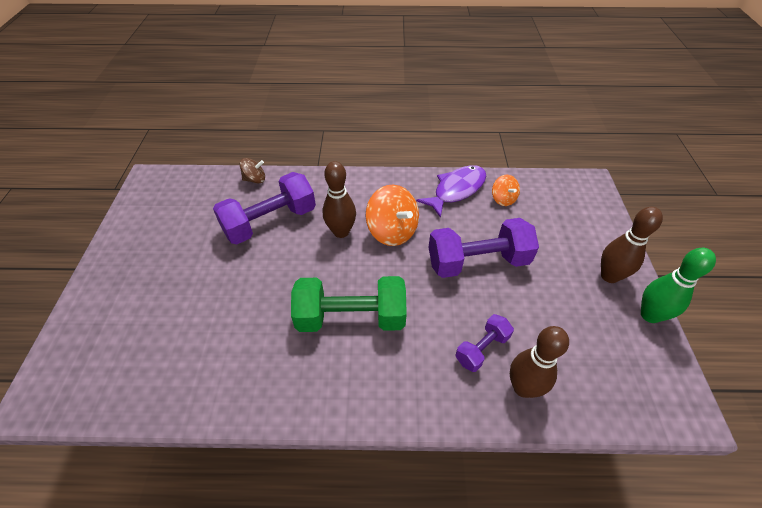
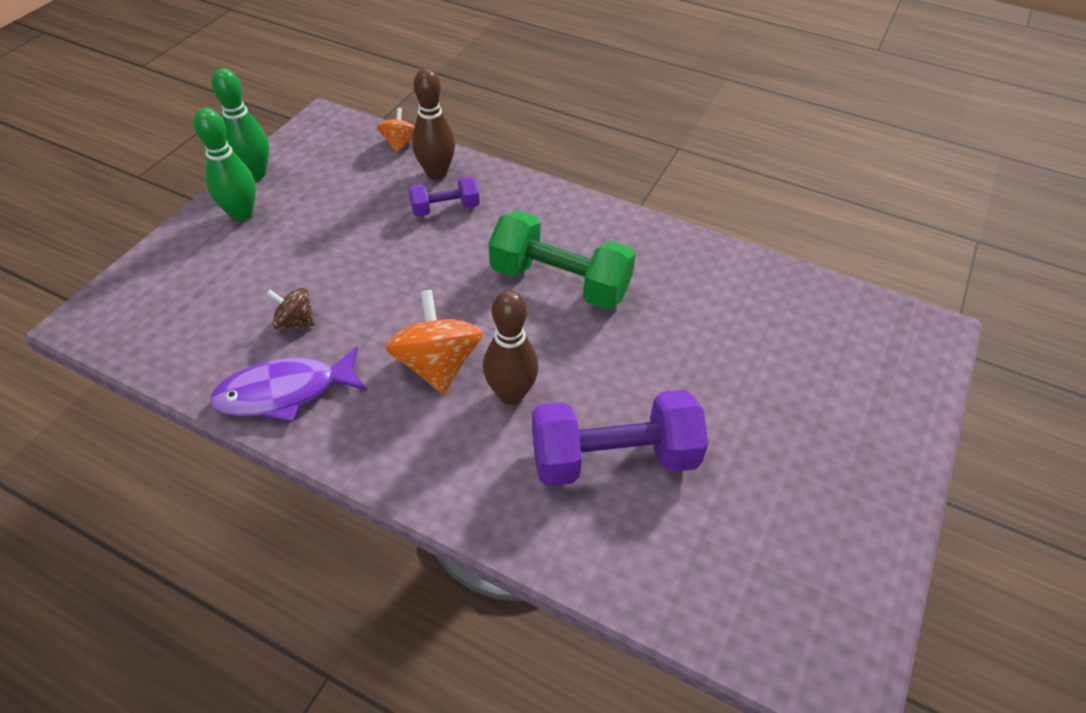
camera: 155 degrees left, 0 degrees up
(255, 179) = (613, 574): brown spinning top -> brown spinning top (295, 321)
(477, 262) = (365, 282): purple dumbbell -> none
(503, 199) = (237, 348): orange spinning top -> orange spinning top (400, 143)
(609, 276) = (242, 214): brown bowling pin -> green bowling pin

